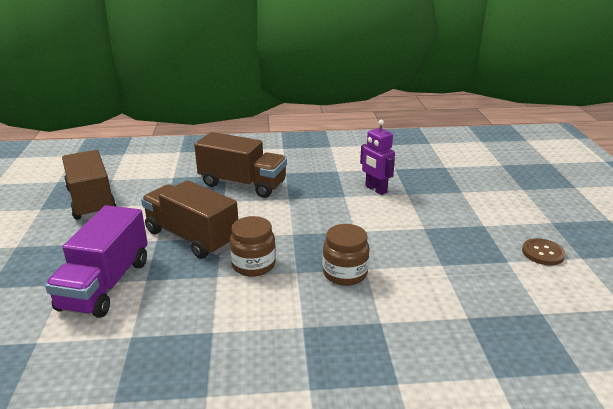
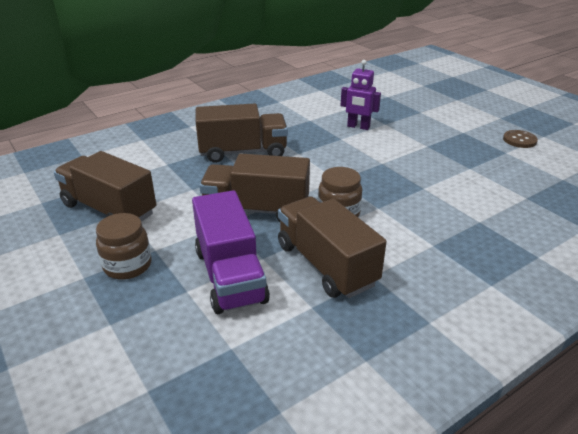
camera: 30 degrees left, 5 degrees up
(186, 305) = (326, 265): none -> brown truck
(345, 273) = (414, 196): brown jar -> brown jar (127, 265)

